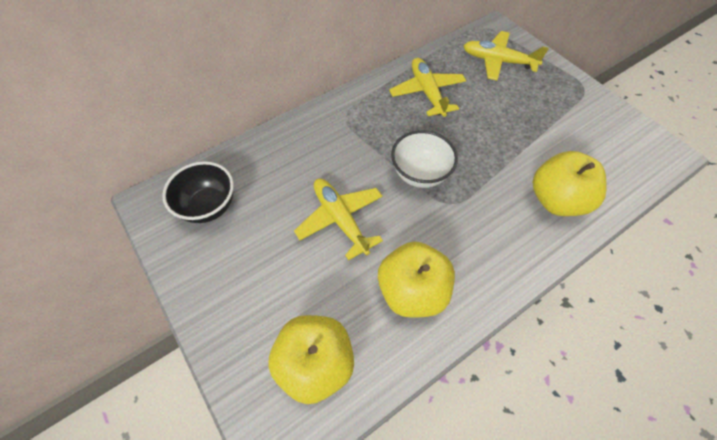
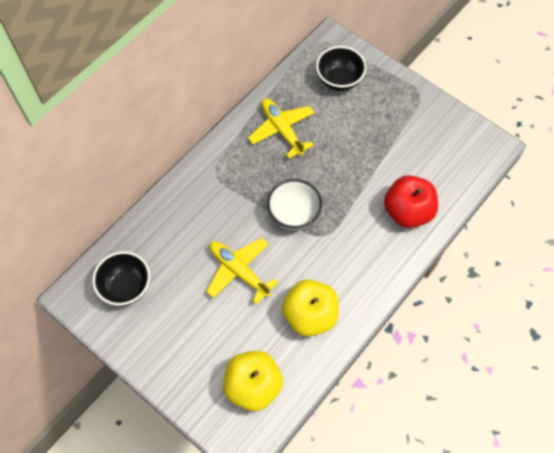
camera: 15 degrees left, 5 degrees up
(498, 61) = (339, 80): yellow plane -> black bowl
(556, 200) = (407, 212): yellow apple -> red apple

